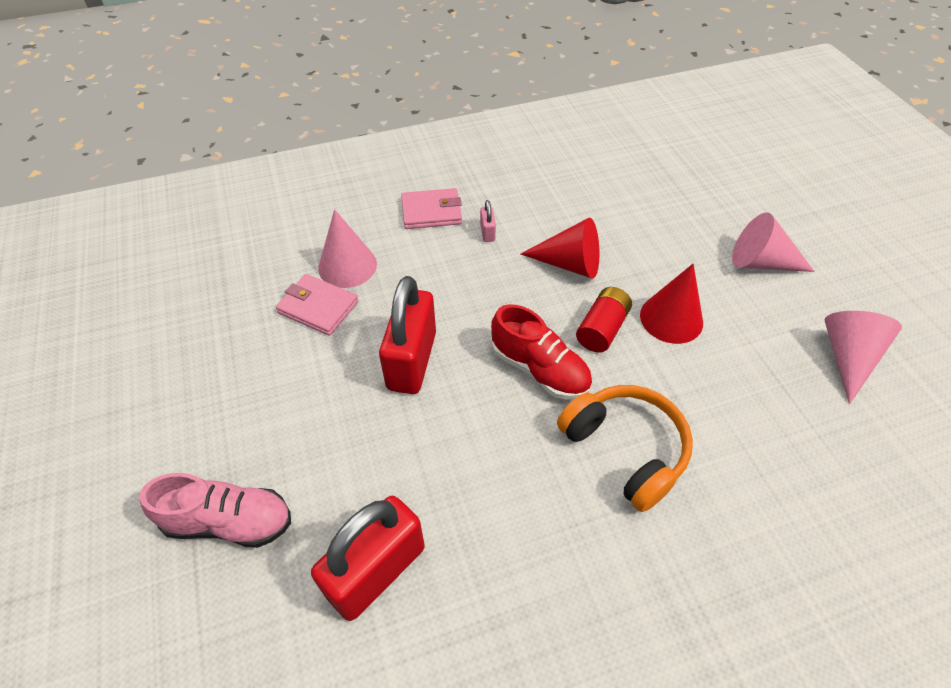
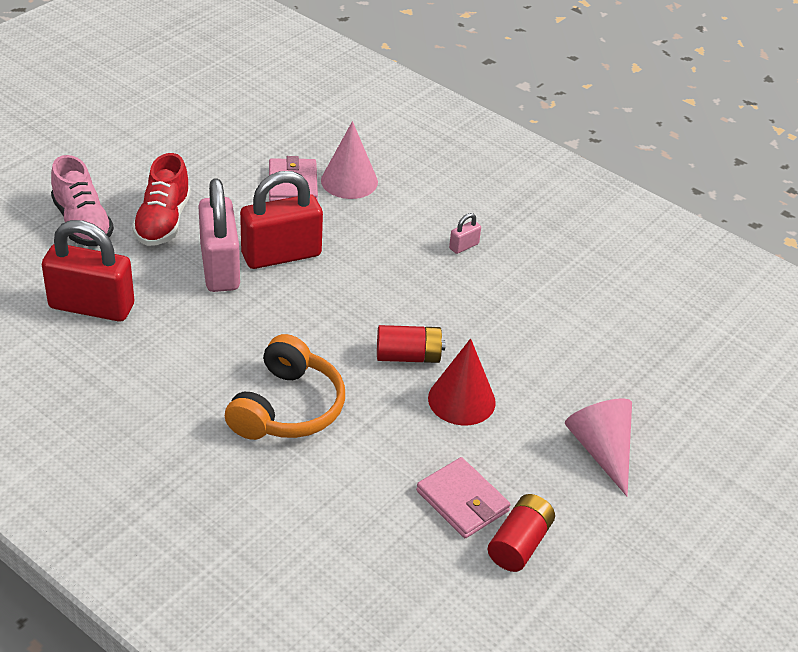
camera: 55 degrees right, 10 degrees down
(395, 419) = (220, 267): none -> pink padlock
(431, 212) = (457, 203): pink wallet -> pink wallet (462, 501)
(539, 369) = (331, 331): red shoe -> red shoe (163, 222)
(569, 264) = (472, 311): red cone -> none
(847, 357) = (519, 544): pink cone -> red battery

